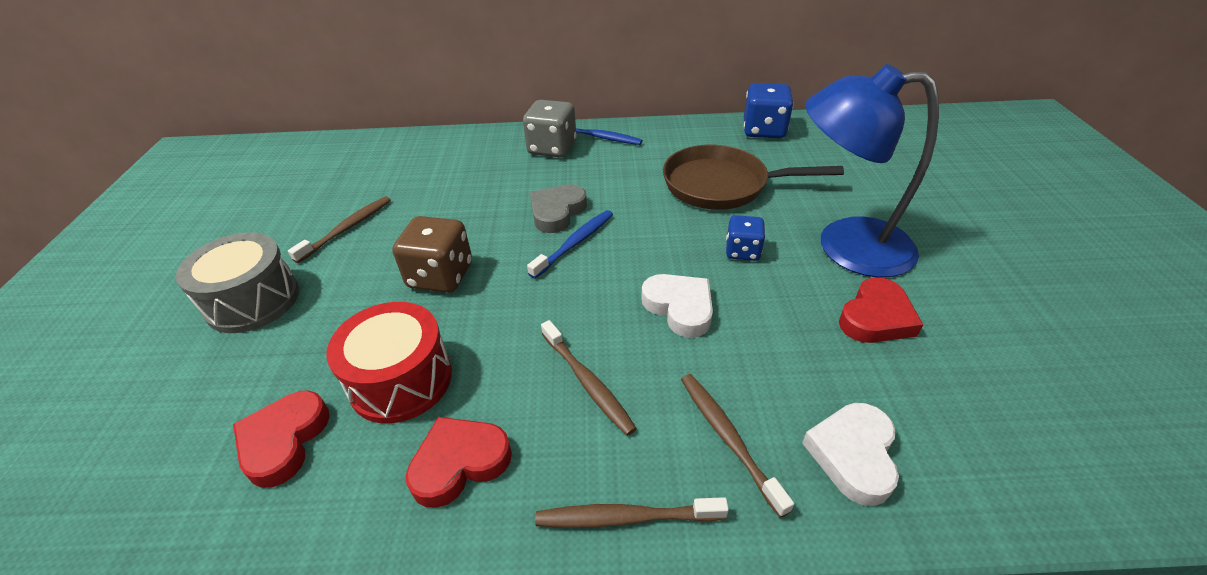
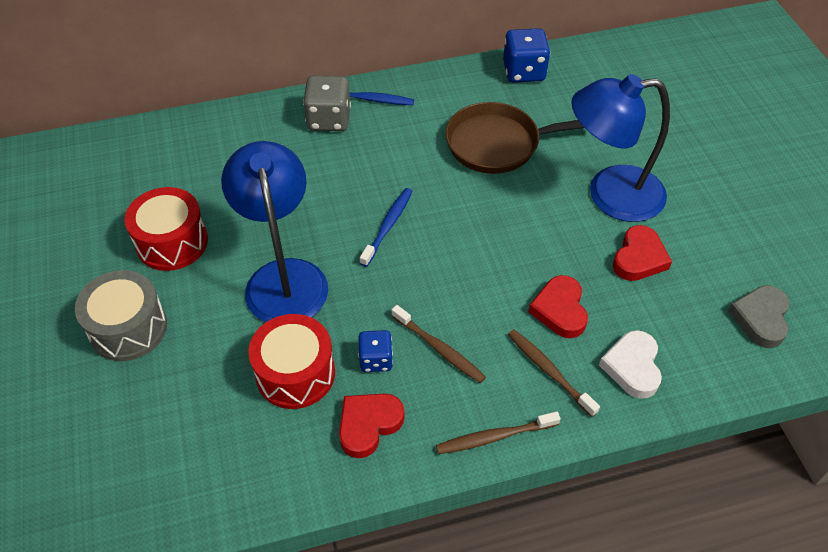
camera: 15 degrees left, 10 degrees up
(284, 441) = (229, 435): red heart -> red heart (560, 310)
(347, 229) = (172, 242): brown toothbrush -> red drum
(440, 276) = (284, 277): brown dice -> blue lamp
(557, 212) = (360, 195): grey heart -> grey heart (760, 318)
(679, 307) = (491, 274): white heart -> none
(742, 251) = (530, 213): blue dice -> blue dice (376, 360)

